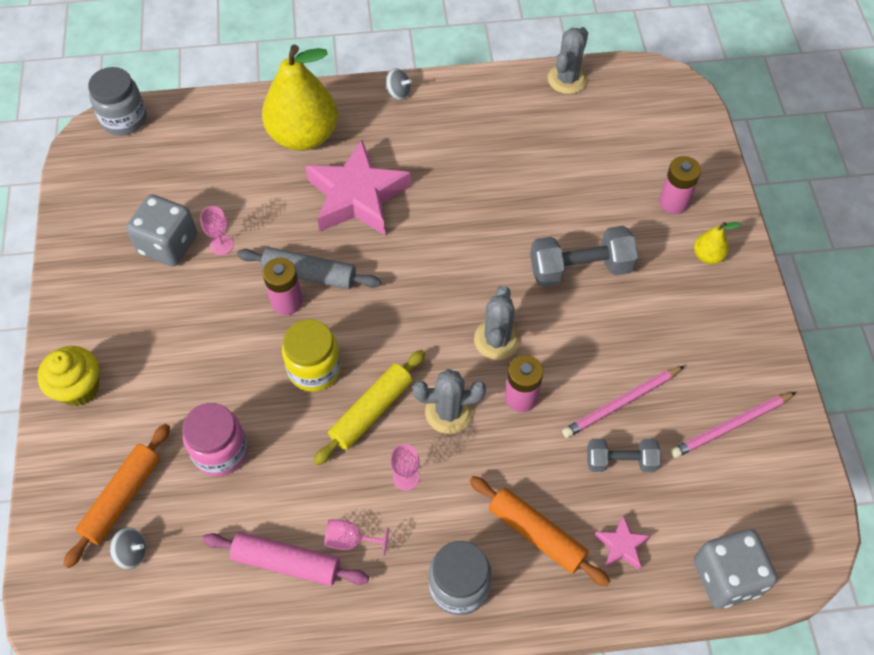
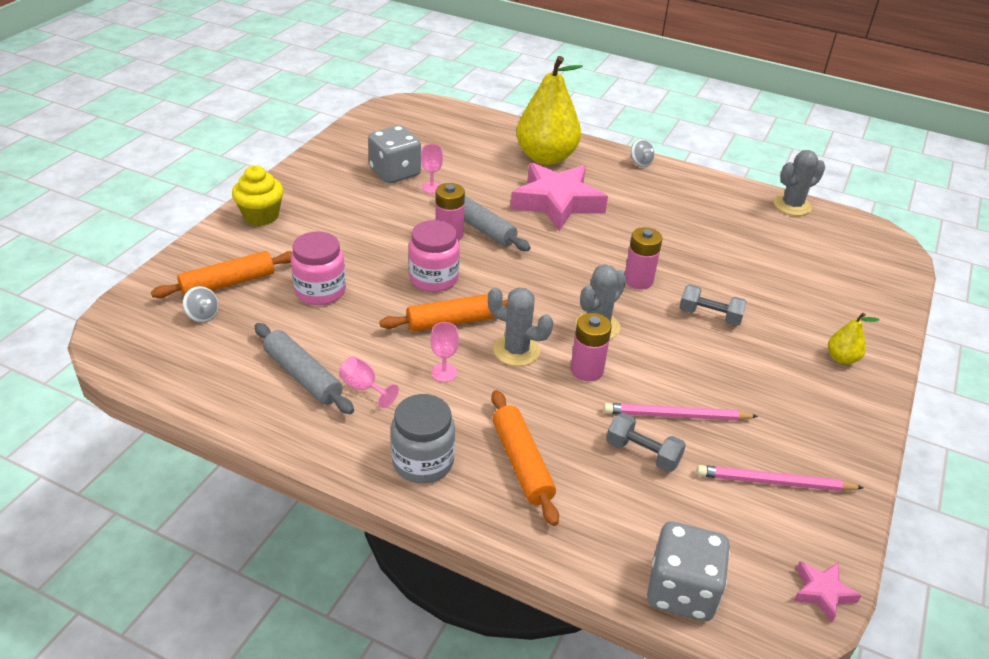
camera: 30 degrees right, 20 degrees down
(124, 119) = (427, 105): grey jar -> none
(286, 562) = (303, 376): pink rolling pin -> grey rolling pin
(314, 369) = (434, 278): yellow jar -> pink jar
(371, 411) = (454, 321): yellow rolling pin -> orange rolling pin
(580, 269) = (710, 316): grey dumbbell -> grey dumbbell, size x0.63
(621, 546) = (594, 512): pink star -> pink star (822, 592)
(673, 202) = (834, 312): pink battery -> pink battery (638, 280)

